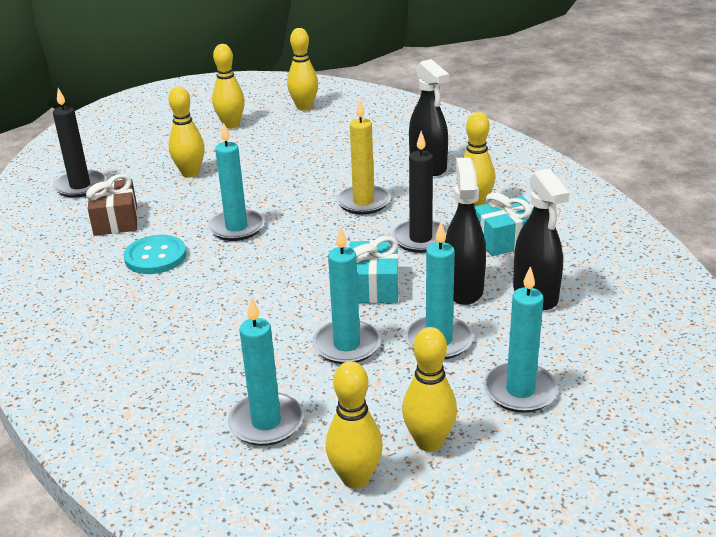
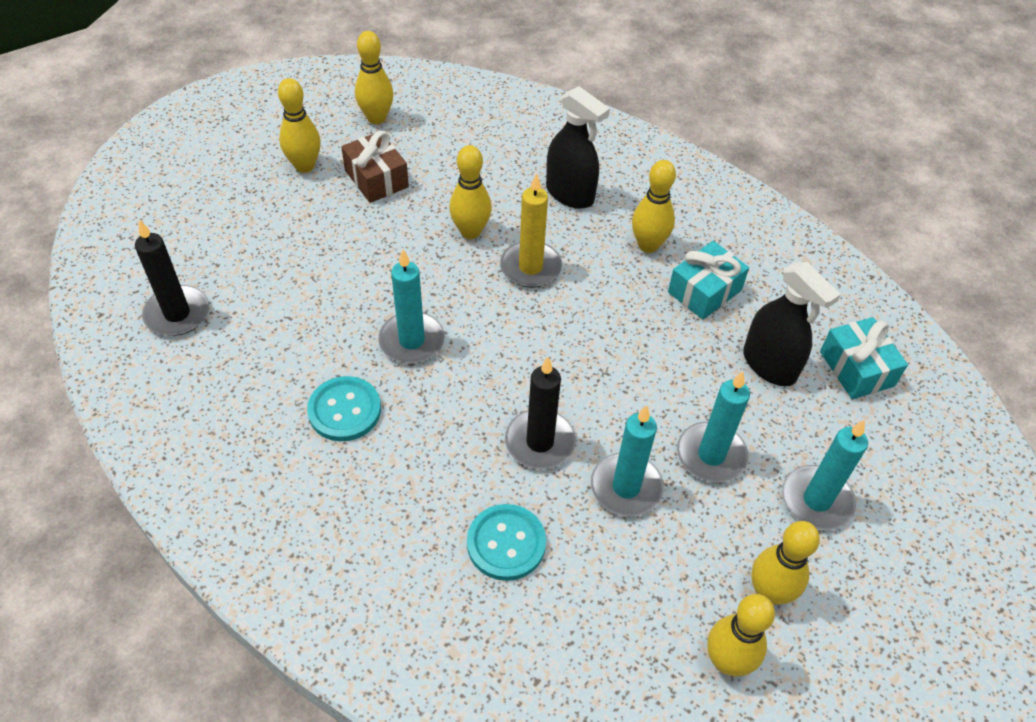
camera: 25 degrees left, 20 degrees up
(115, 220) = (259, 361): brown gift -> brown gift (376, 179)
(190, 173) = (303, 261): yellow bowling pin -> yellow bowling pin (470, 231)
(219, 357) = (506, 543): none -> turquoise button
(266, 422) = (604, 618): turquoise candle -> none
(374, 286) = (608, 393): turquoise gift -> turquoise gift (856, 368)
(420, 239) = (619, 311): black candle -> black candle (540, 442)
(463, 289) = (698, 374): black spray bottle -> none

